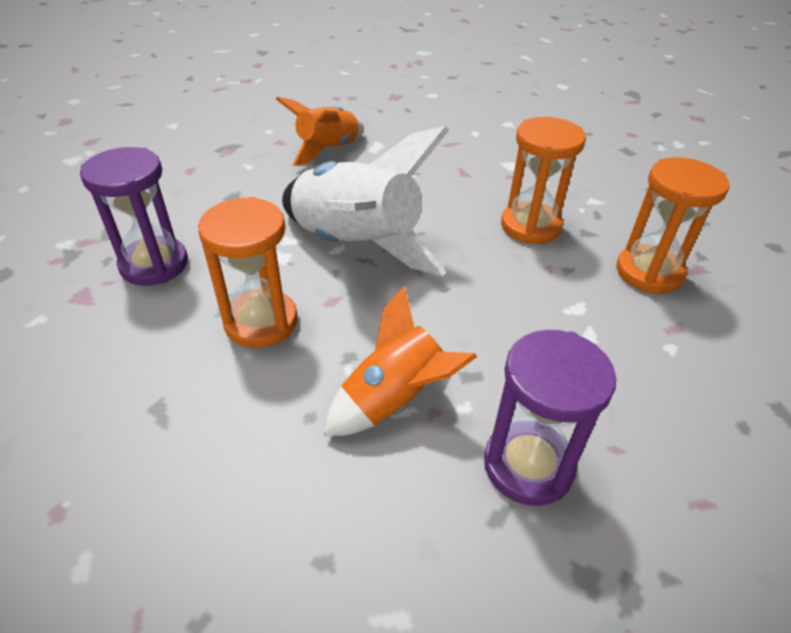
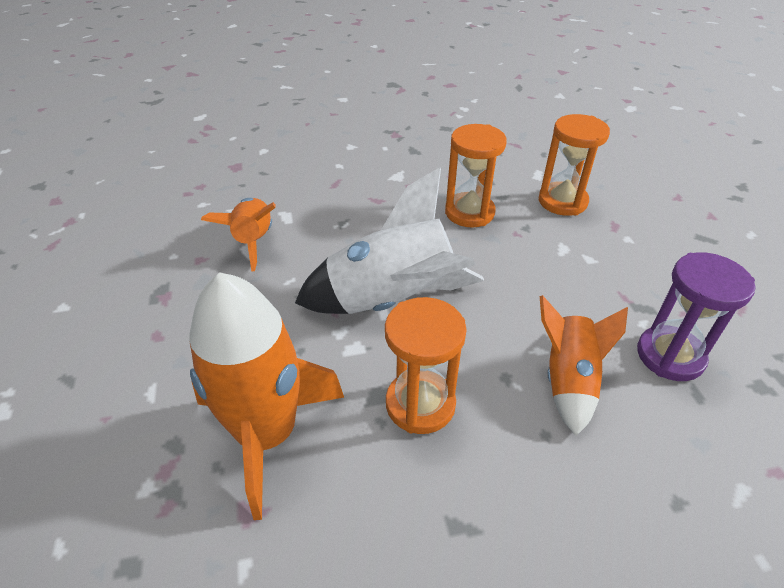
camera: 45 degrees left, 0 degrees up
(154, 264) = (268, 434): purple hourglass -> orange rocket

